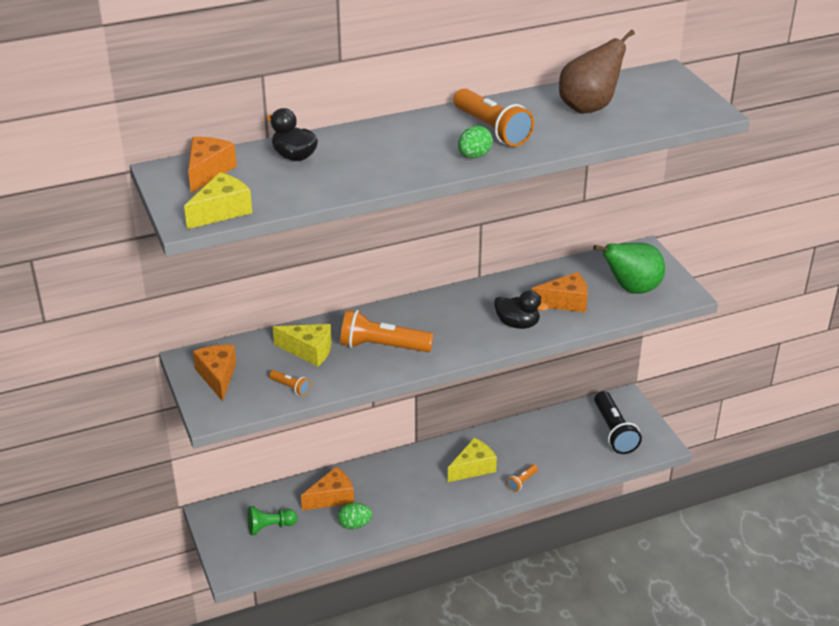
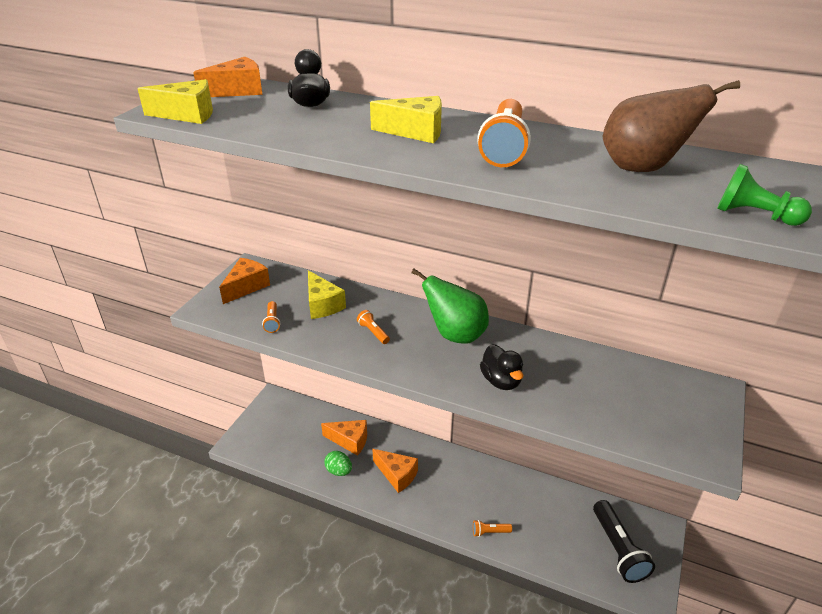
camera: 45 degrees right, 0 degrees up
(270, 527) = (291, 432): green pawn -> green pawn (754, 215)
(382, 346) = (373, 332): orange flashlight -> orange flashlight, size x0.47
(473, 468) = (467, 492): yellow cheese -> yellow cheese (415, 132)
(474, 156) = (445, 159): green egg -> none
(565, 302) = (570, 389): orange cheese -> orange cheese (397, 475)
(614, 431) = (618, 549): black flashlight -> black flashlight turned 45 degrees counterclockwise
(632, 289) = (654, 417): green pear -> green pear (455, 335)

